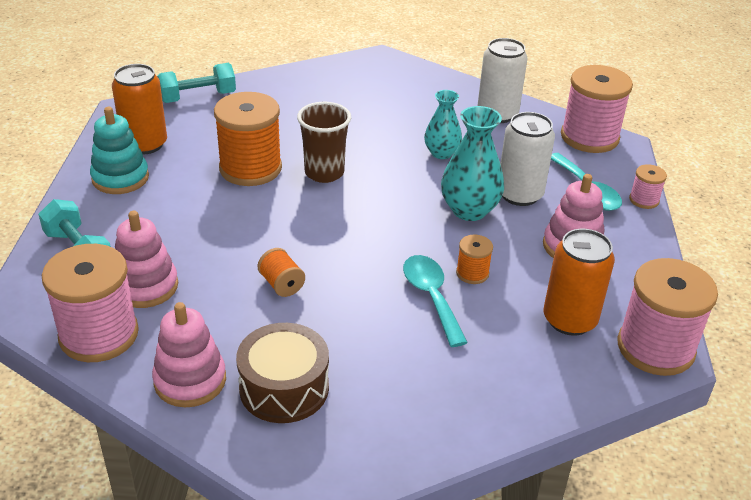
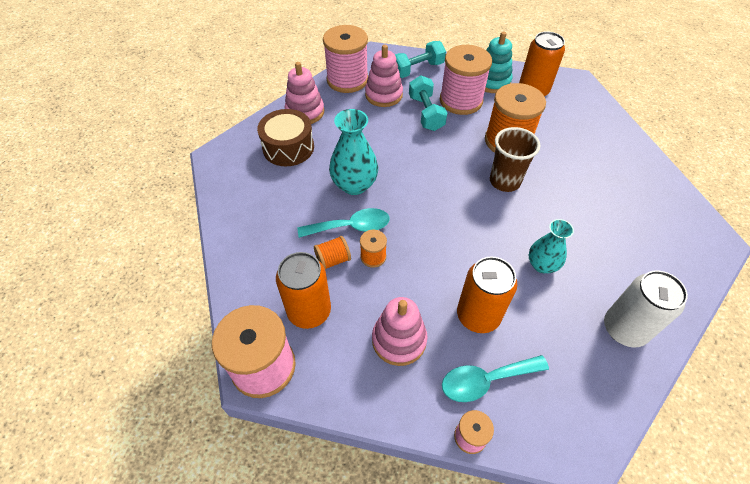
camera: 100 degrees right, 15 degrees up
(198, 97) = (604, 115): turquoise dumbbell -> turquoise dumbbell (426, 113)
(281, 284) = (376, 151): orange spool -> orange spool (333, 260)
(469, 210) = (454, 270): turquoise vase -> turquoise vase (354, 185)
(519, 194) = (478, 315): white can -> orange can
(589, 137) = (592, 417): pink spool -> pink spool (461, 101)

